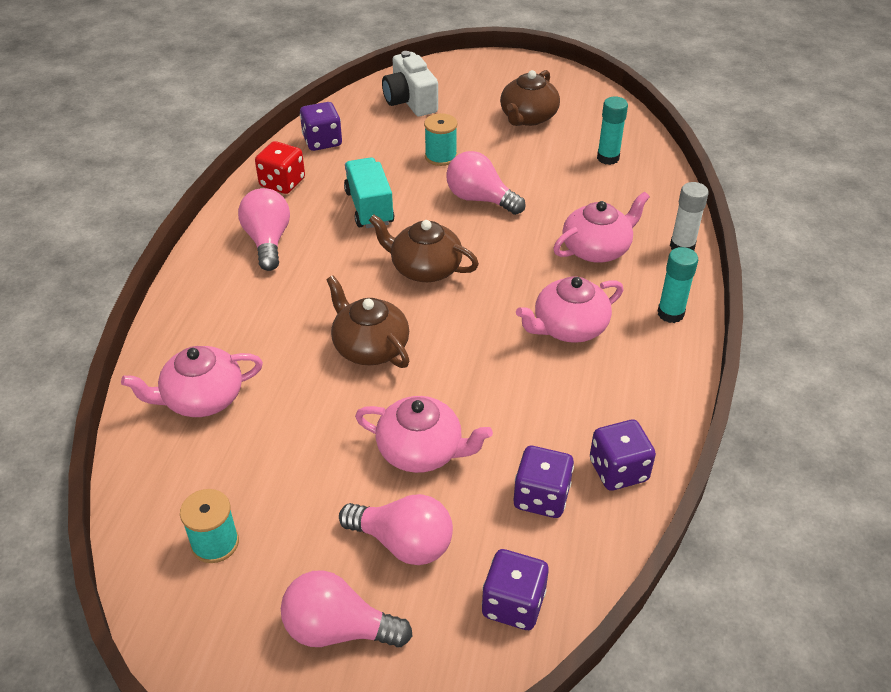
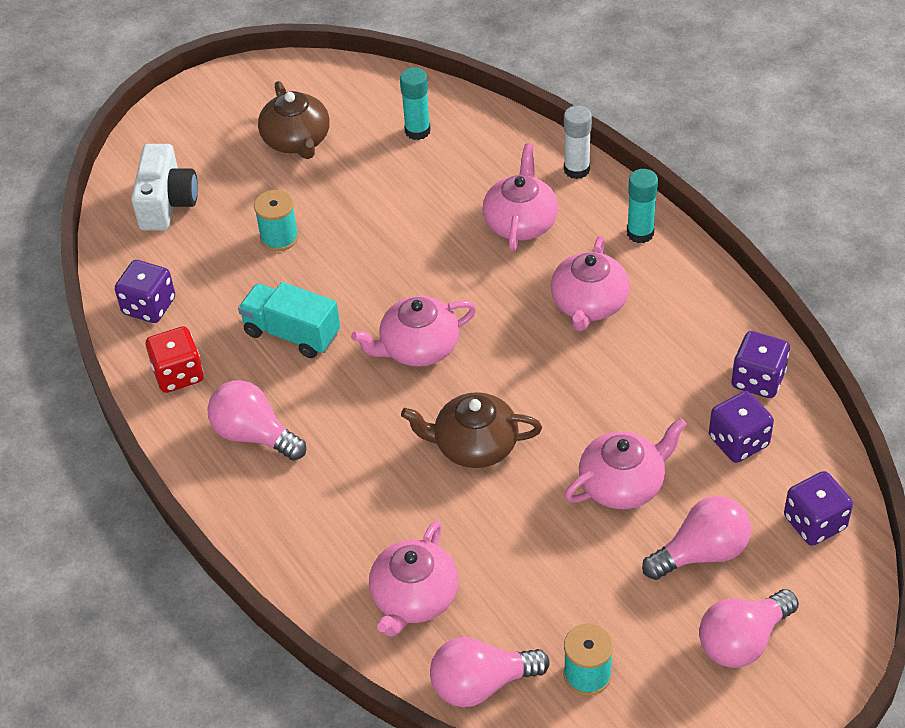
camera: 45 degrees left, 5 degrees up
(410, 101) = (167, 203): white camera -> white camera turned 105 degrees counterclockwise
(424, 268) = (418, 347): brown teapot -> pink teapot
(480, 199) = (371, 251): pink light bulb -> pink light bulb (481, 684)

